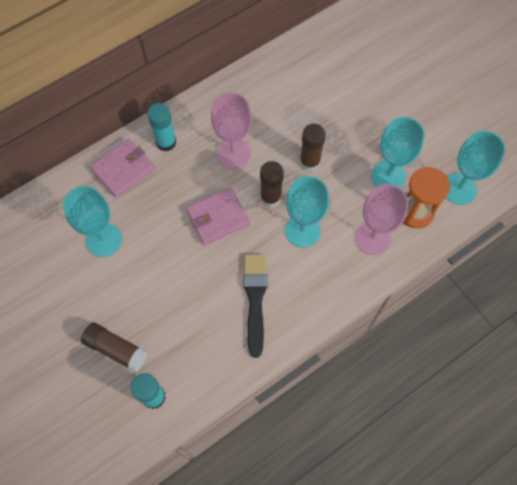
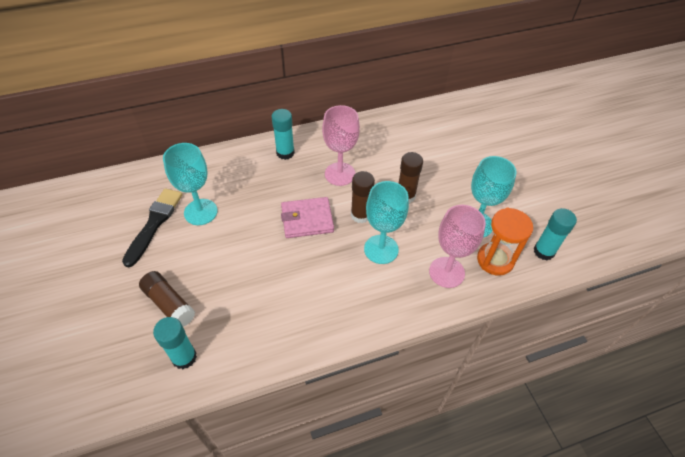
camera: 15 degrees right, 15 degrees down
(123, 169) = (241, 164): pink wallet -> none
(255, 299) = (315, 296): black brush -> black brush (154, 223)
(459, 189) = (544, 251): turquoise goblet -> turquoise glue stick

